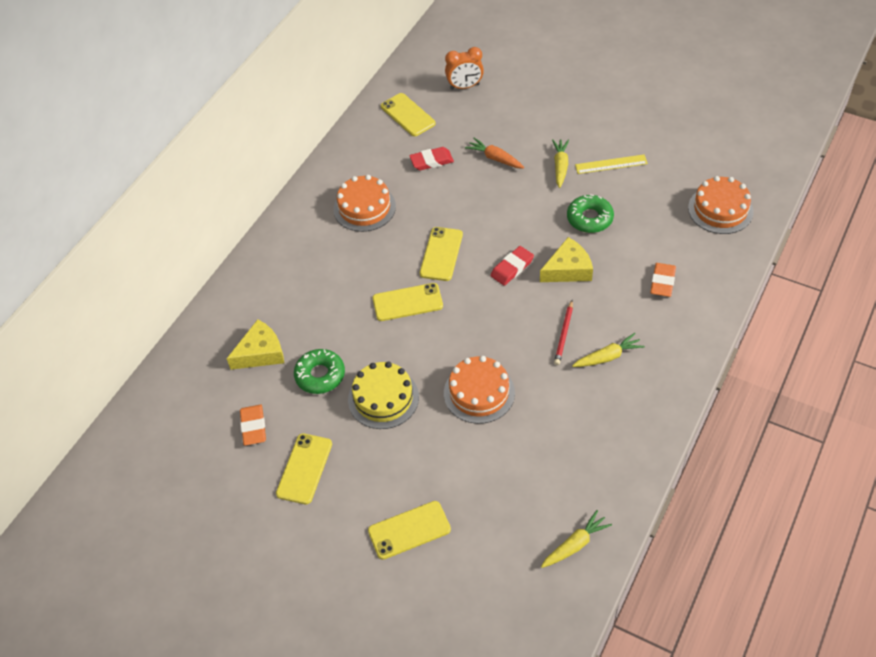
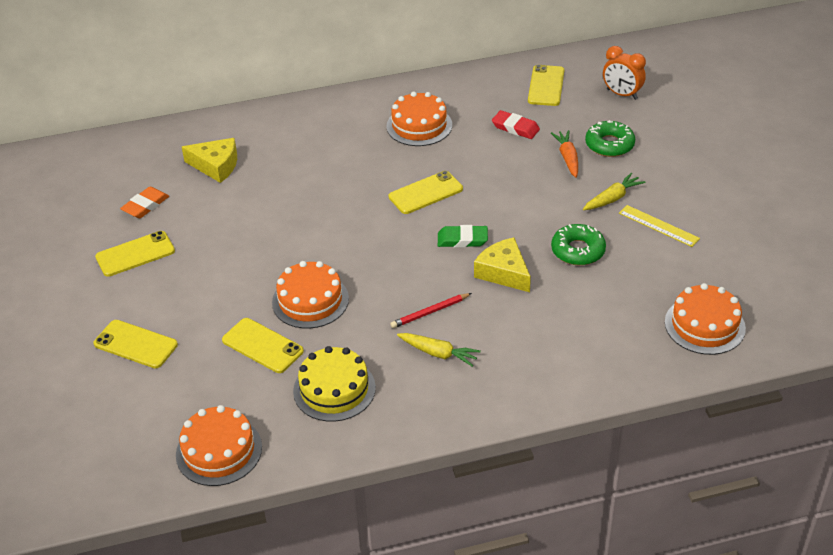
camera: 45 degrees right, 10 degrees down
(320, 375) = (229, 207): green donut -> green donut (609, 145)
(383, 398) = (245, 252): yellow cake -> yellow cake (334, 389)
(407, 302) = (353, 206): yellow phone -> yellow phone (262, 346)
(512, 268) = (462, 239): red eraser -> green eraser
(568, 269) = (503, 272): yellow cheese -> yellow cheese turned 150 degrees counterclockwise
(575, 544) = (219, 451): yellow carrot -> orange cake
(662, 282) = (566, 338): orange eraser -> none

